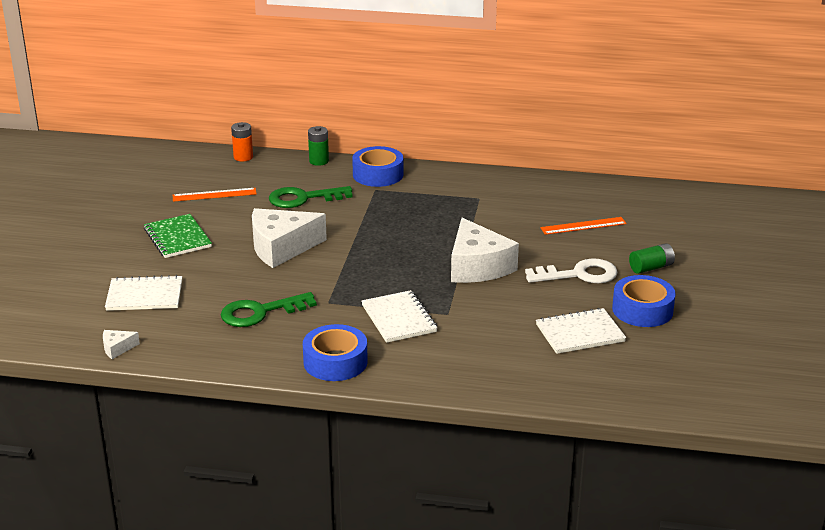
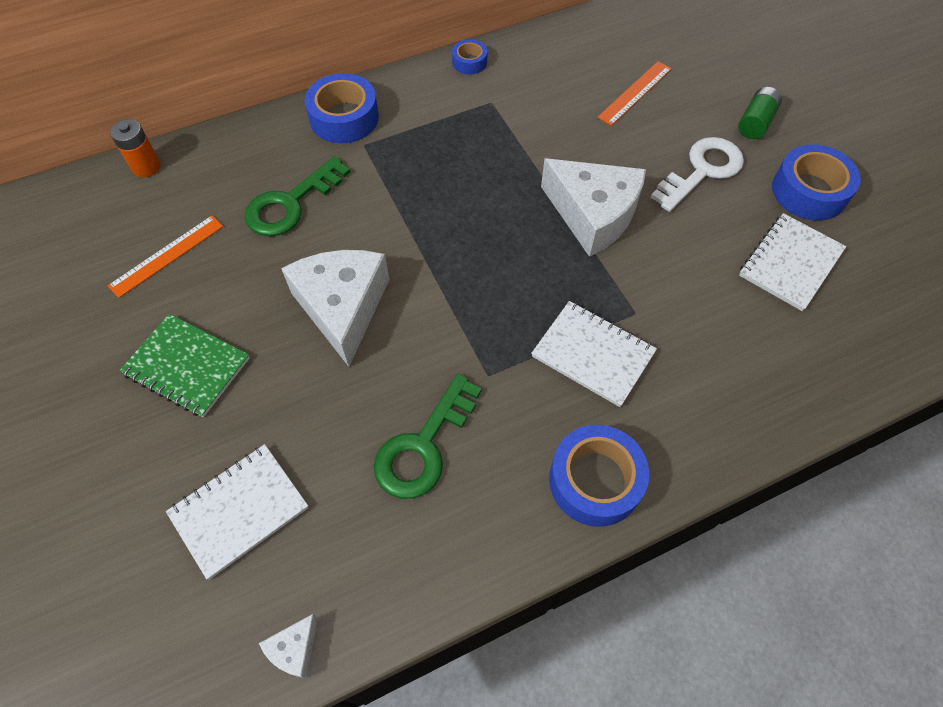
camera: 35 degrees left, 30 degrees up
(281, 248) = (342, 308): white cheese -> white cheese turned 135 degrees clockwise
(319, 161) = (252, 128): green battery -> none
(489, 176) = (469, 62): none -> blue tape

